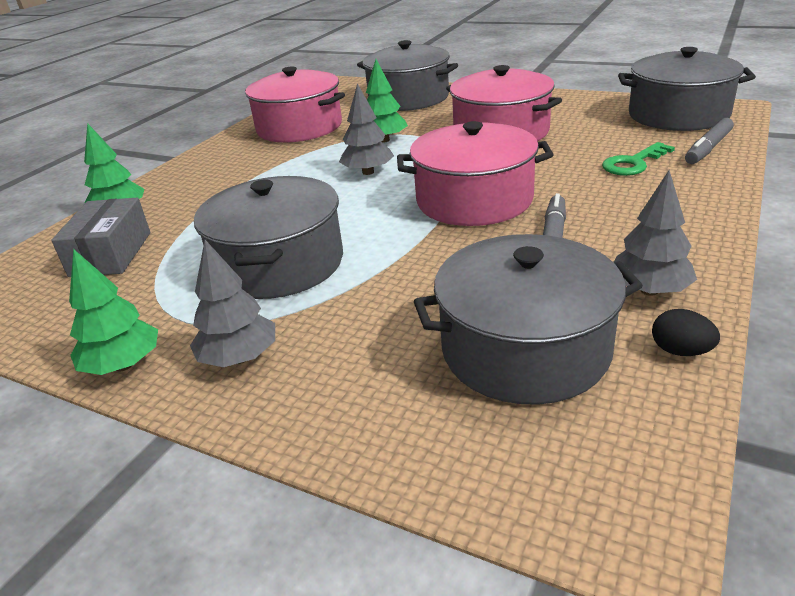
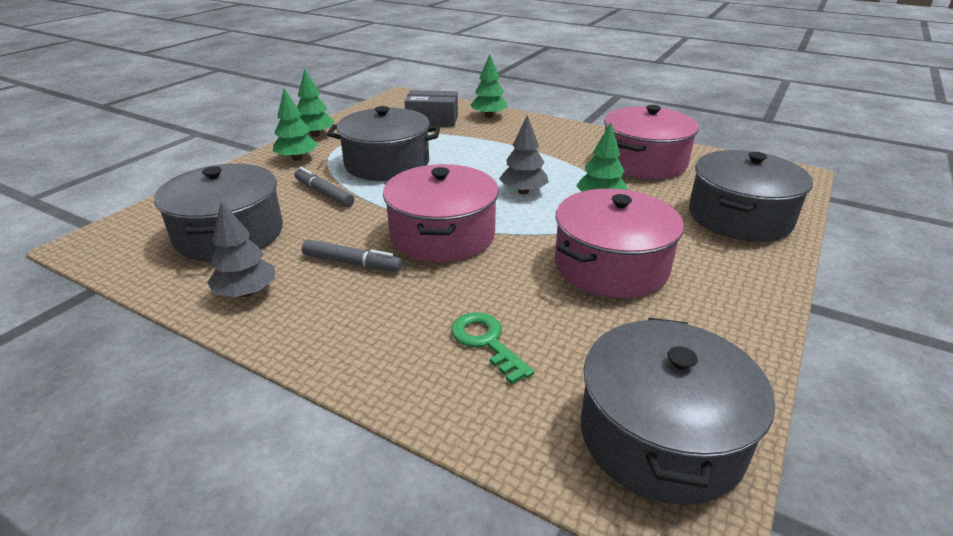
camera: 90 degrees right, 0 degrees up
(239, 358) = (297, 158): grey tree -> green tree
(680, 351) = (173, 288): black egg -> none
(708, 148) = (512, 422): grey marker -> grey marker (324, 193)

